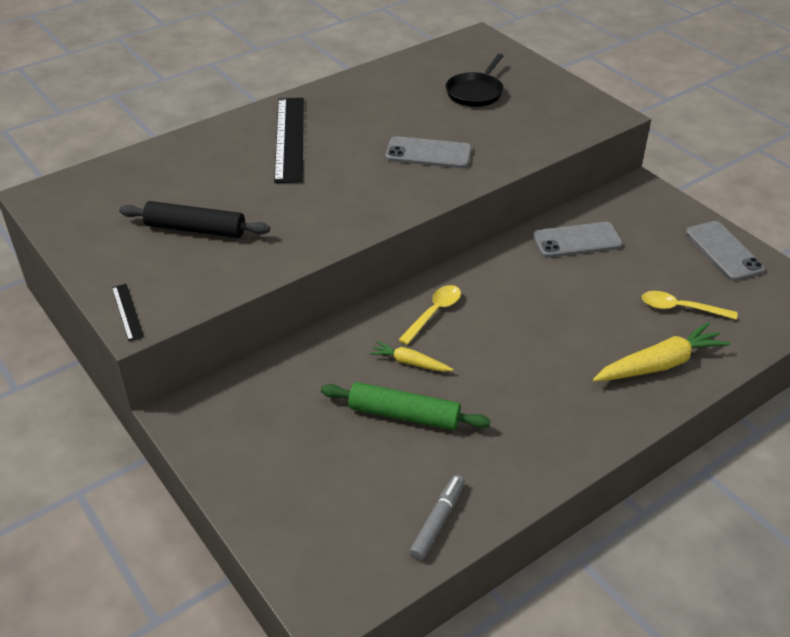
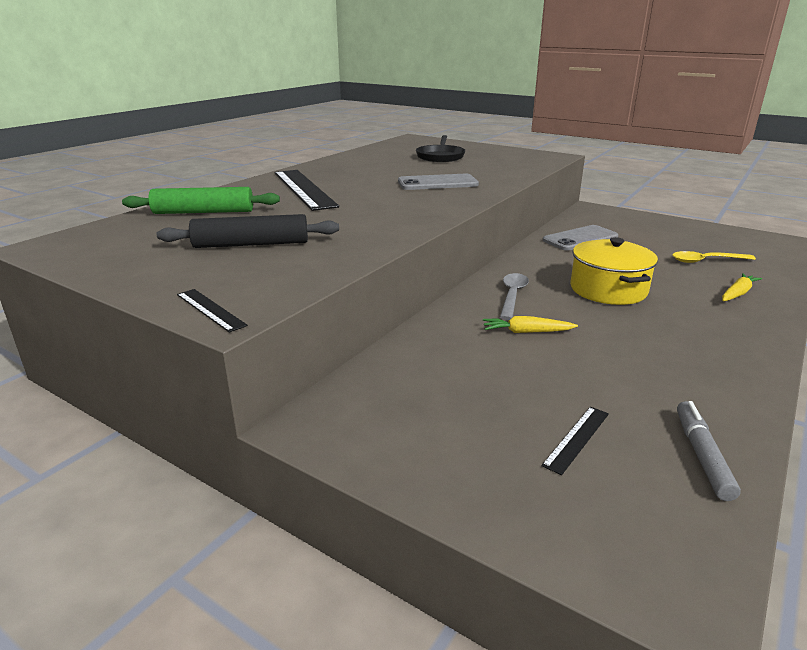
camera: 20 degrees left, 15 degrees down
(359, 480) = (576, 438): none -> black ruler
(404, 414) = (563, 371): green rolling pin -> green rolling pin (203, 212)
(434, 313) = (512, 296): yellow spoon -> grey spoon
(533, 327) = (608, 289): none -> yellow pot
(660, 364) = (737, 293): yellow carrot -> yellow carrot, size x0.56
(724, 251) = (692, 229): grey phone -> none

